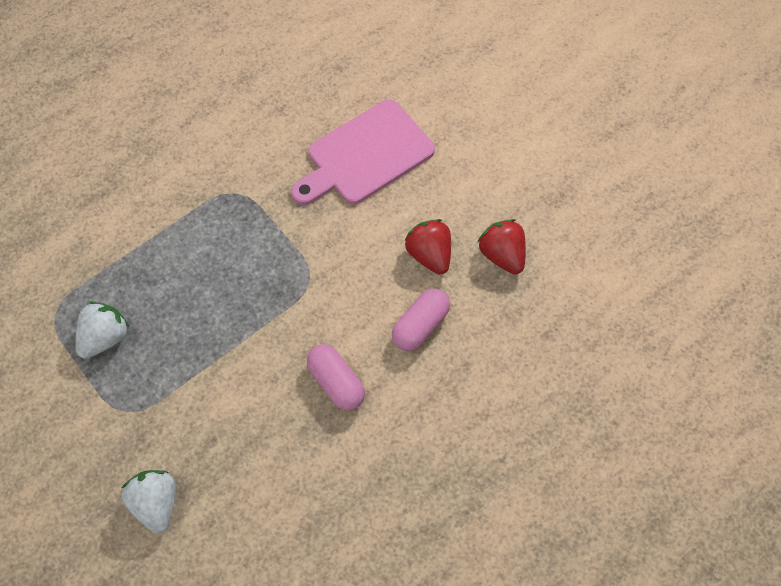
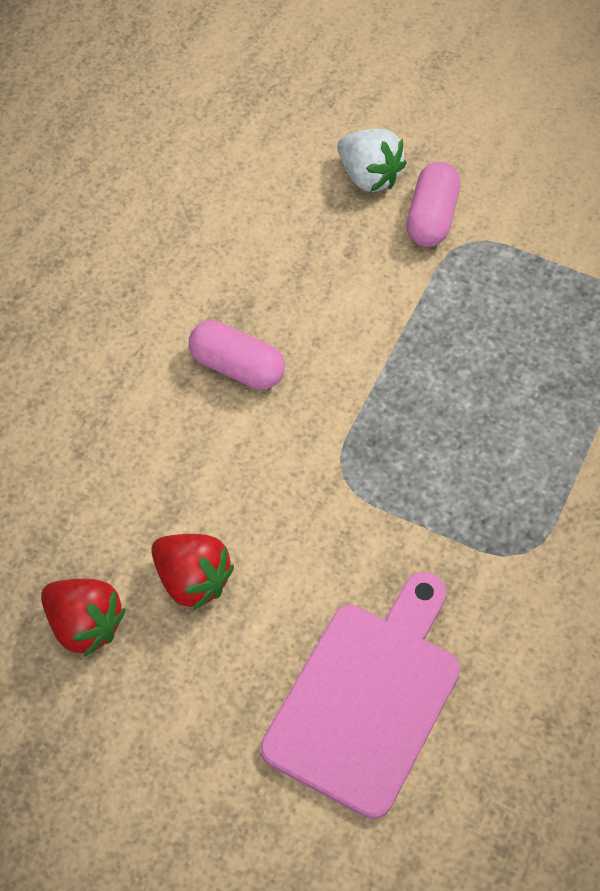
camera: 155 degrees right, 5 degrees down
(105, 337) = (552, 304): white strawberry -> none
(420, 325) = (162, 477): pink capsule -> pink capsule (432, 217)

